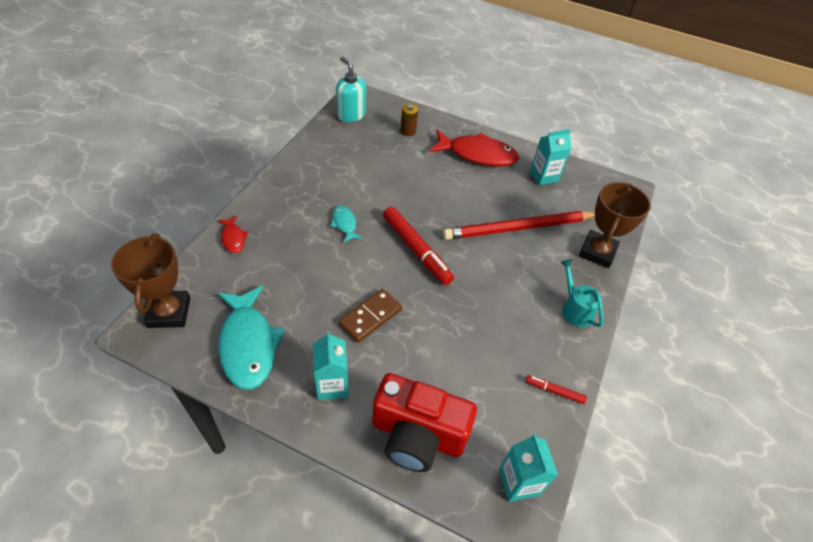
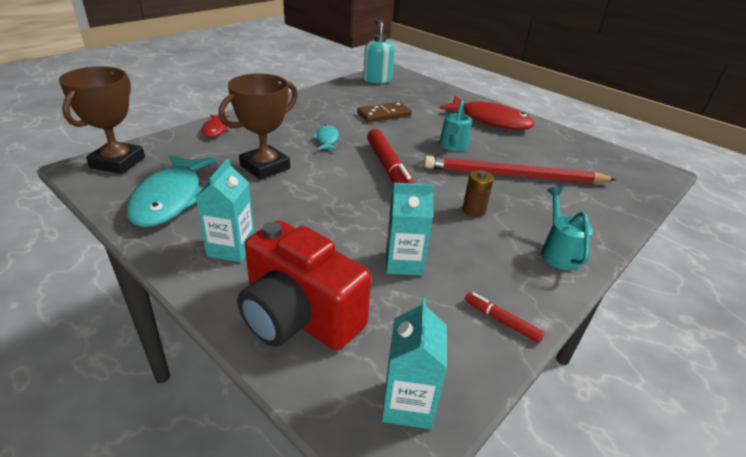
camera: 20 degrees right, 15 degrees down
(371, 317) = (310, 206): brown domino -> brown domino (384, 114)
(408, 131) = (426, 96): brown battery -> brown battery (473, 210)
(457, 202) = (452, 146): none -> turquoise watering can
(544, 176) = (559, 146): turquoise carton -> turquoise carton (403, 262)
(597, 252) = (605, 211): brown trophy -> brown trophy (265, 167)

